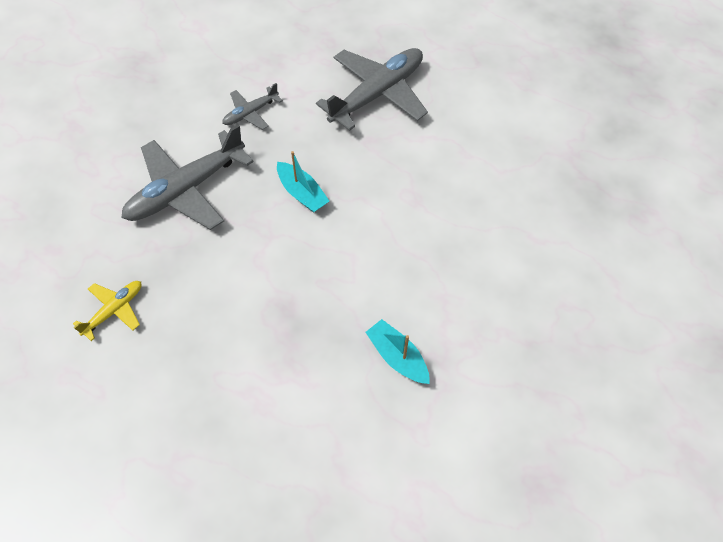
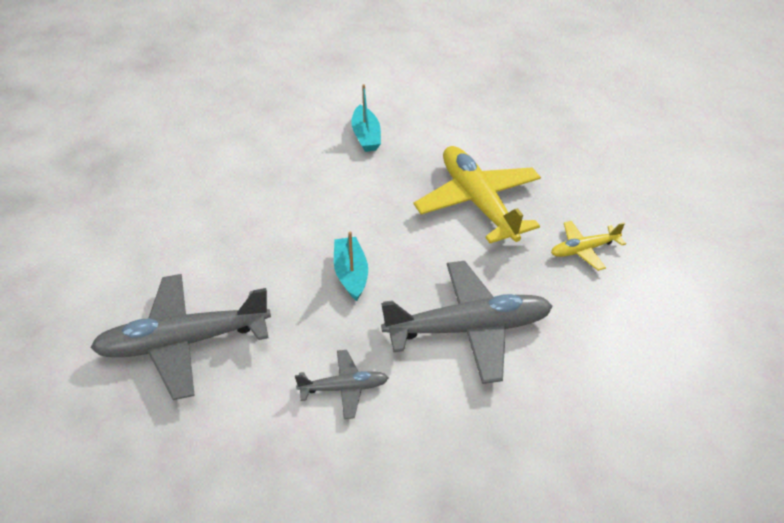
camera: 150 degrees left, 15 degrees down
(234, 320) = (478, 203): none -> yellow plane

